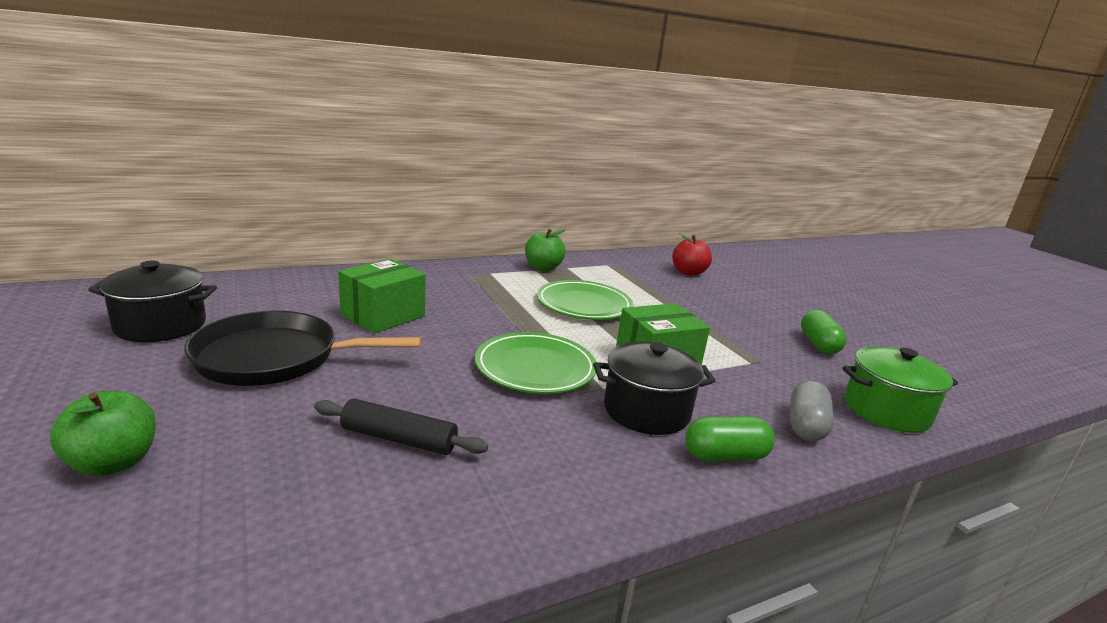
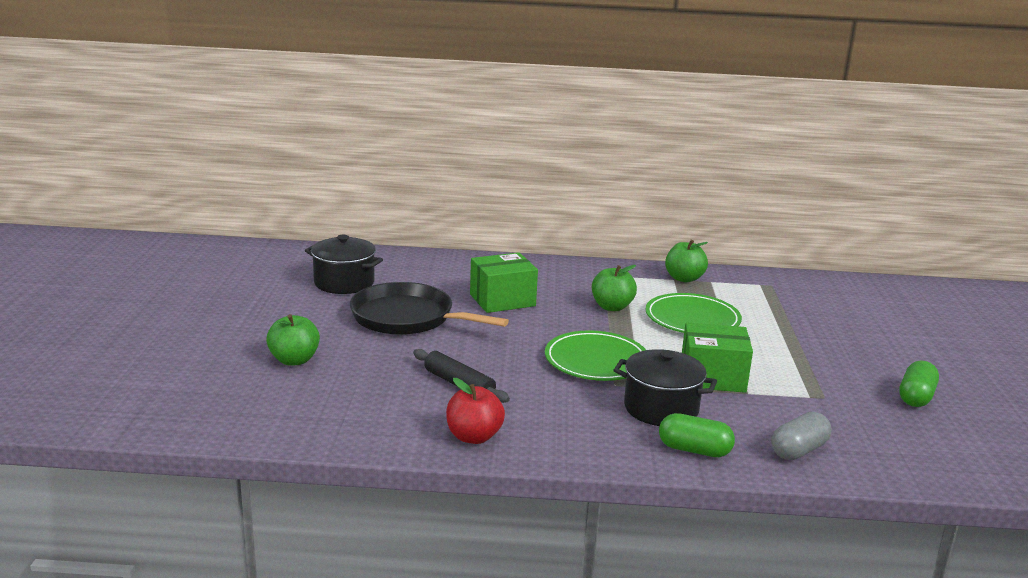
camera: 30 degrees right, 0 degrees up
(502, 305) = (612, 307): none -> green apple
(689, 272) = (852, 305): red apple -> red apple (474, 437)
(886, 410) = (905, 460): green pot -> none

